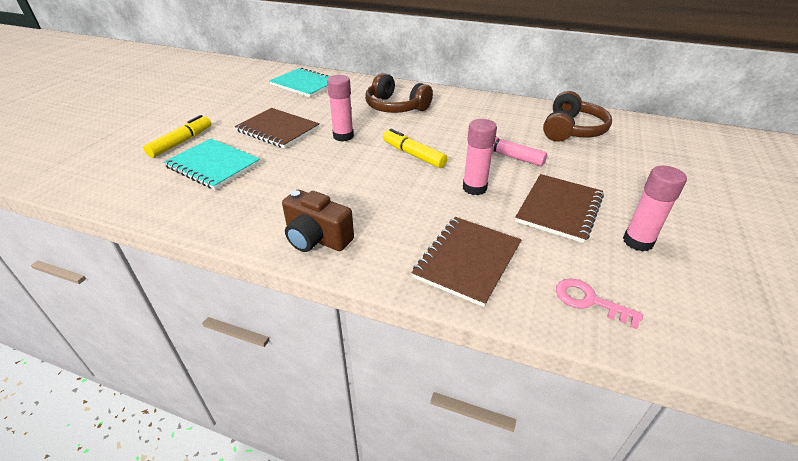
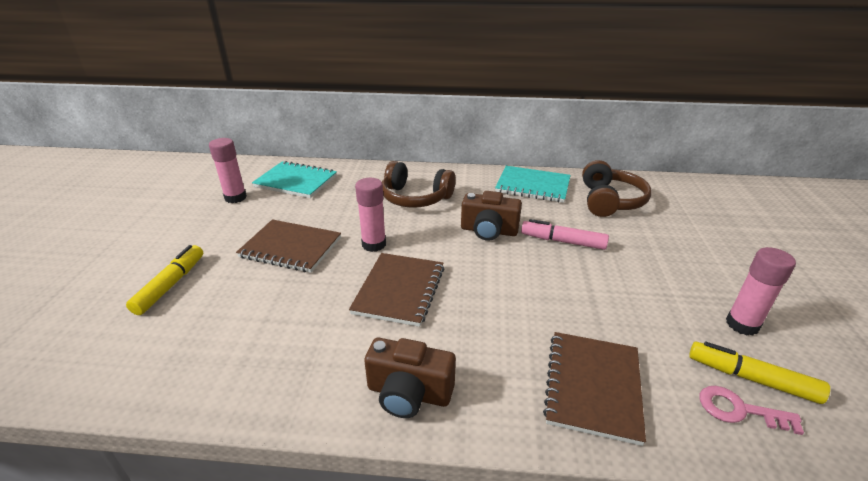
camera: 15 degrees left, 5 degrees down
(213, 165) = (229, 312): turquoise notebook -> turquoise notebook (533, 186)
(413, 155) = (465, 256): yellow marker -> yellow marker (751, 378)
(445, 139) = (489, 231): none -> brown camera
(474, 188) = (551, 288): pink glue stick -> pink glue stick (235, 198)
(559, 209) = (648, 299): brown notebook -> brown notebook (399, 290)

